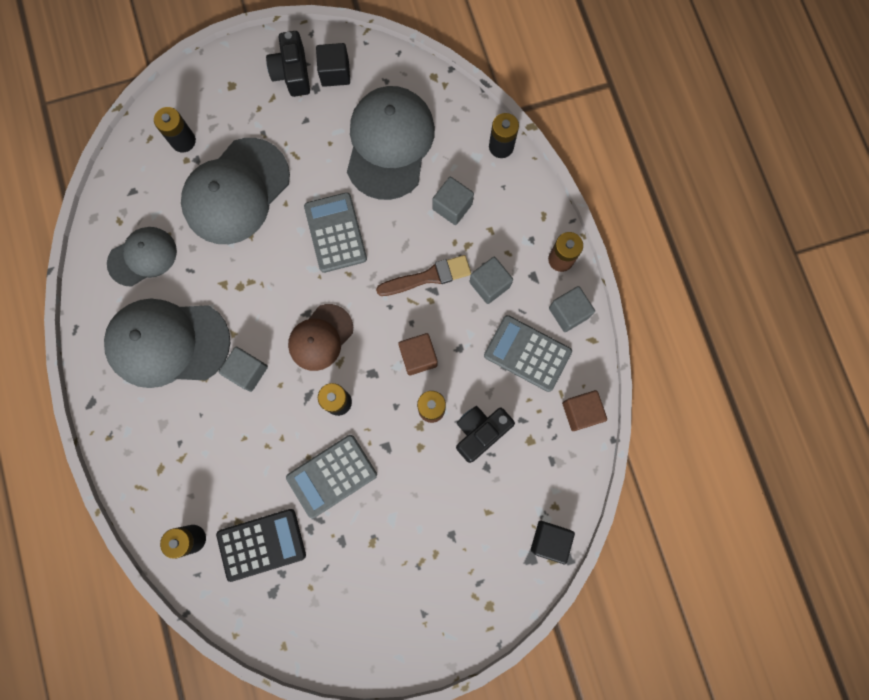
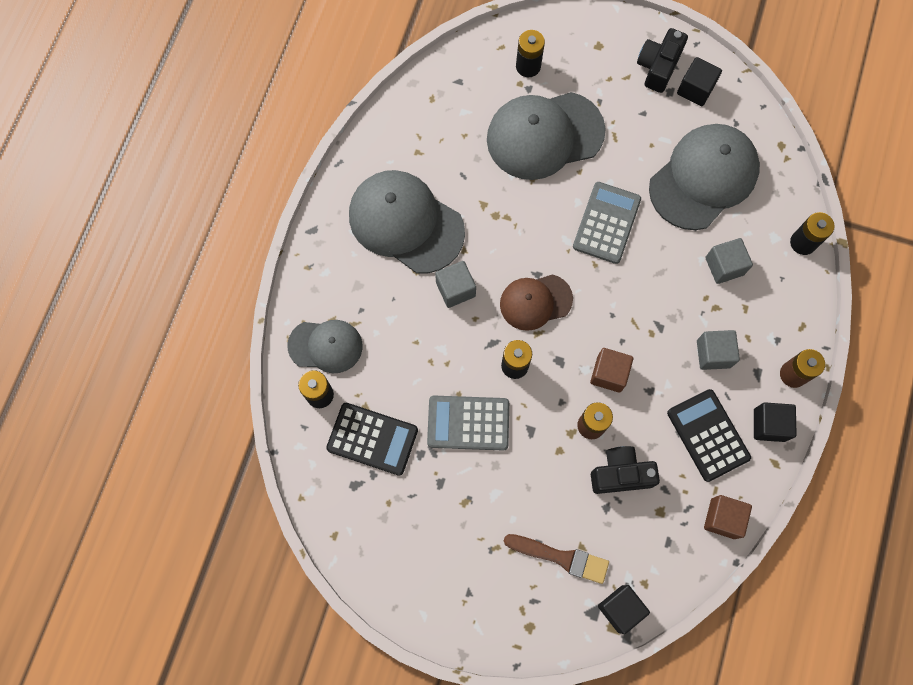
camera: 35 degrees right, 5 degrees down
(142, 257) = (432, 140): grey cap -> grey cap (325, 346)
(428, 277) = (663, 312): brown brush -> brown brush (561, 557)
(527, 353) = (708, 435): grey calculator -> black calculator
(568, 313) = (769, 425): grey cube -> black cube

